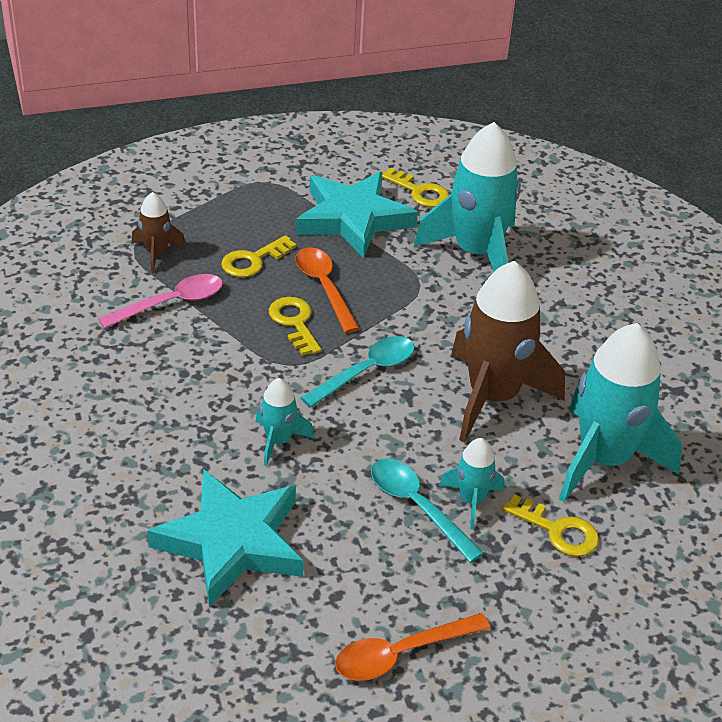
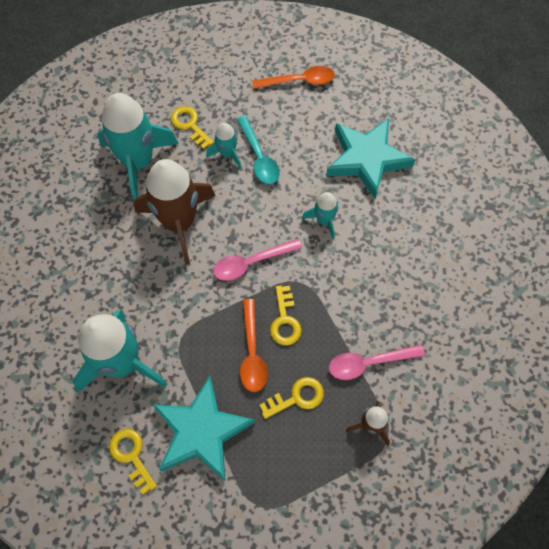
camera: 160 degrees left, 25 degrees up
(366, 371) = (251, 263): turquoise spoon -> pink spoon

